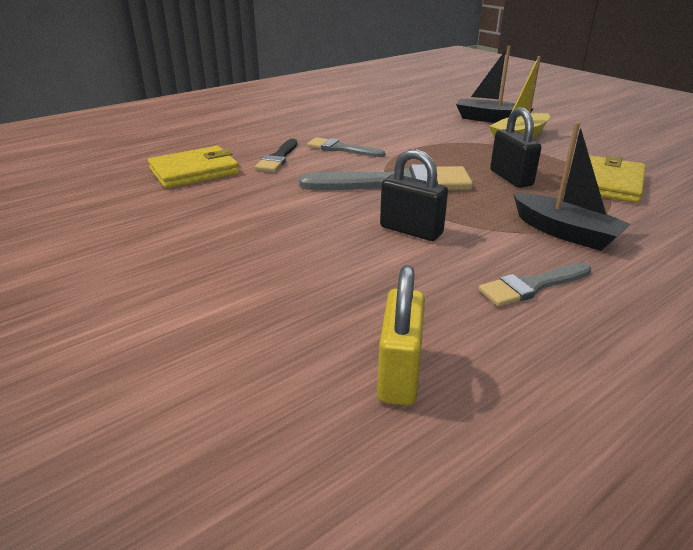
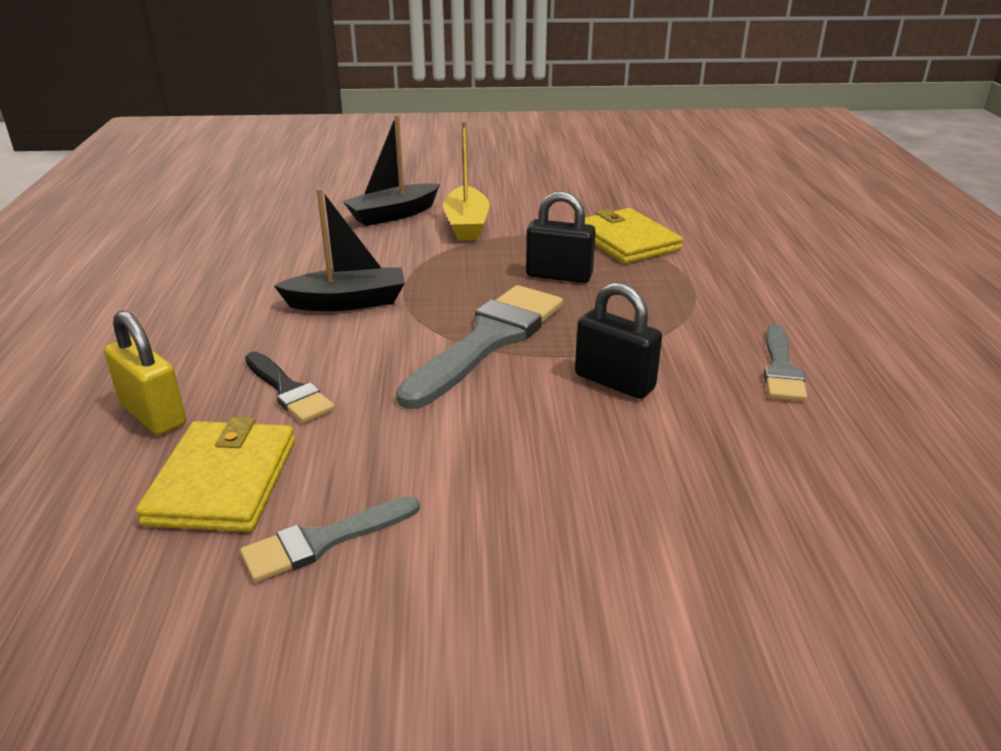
camera: 55 degrees left, 0 degrees up
(341, 149) = (332, 333): grey brush -> grey brush (323, 541)
(399, 374) = (882, 505): yellow padlock -> yellow padlock (153, 414)
(411, 230) = (614, 382): black padlock -> black padlock turned 60 degrees clockwise
(565, 233) = (700, 307): black boat -> black boat (347, 302)

